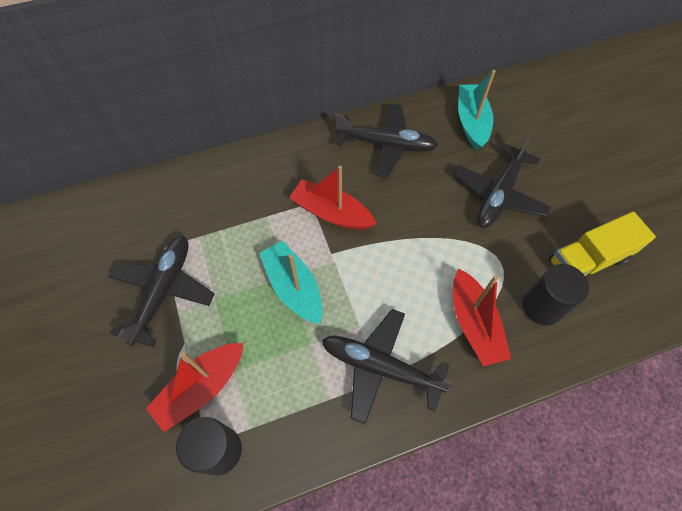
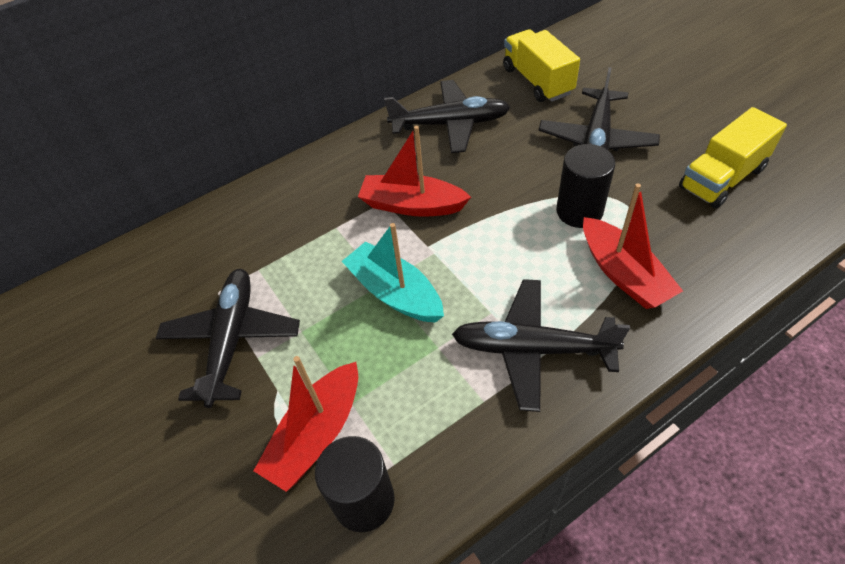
camera: 10 degrees left, 10 degrees down
(471, 122) = (537, 81): turquoise boat -> yellow truck
(541, 307) = (692, 236): black cylinder -> black cylinder (579, 211)

